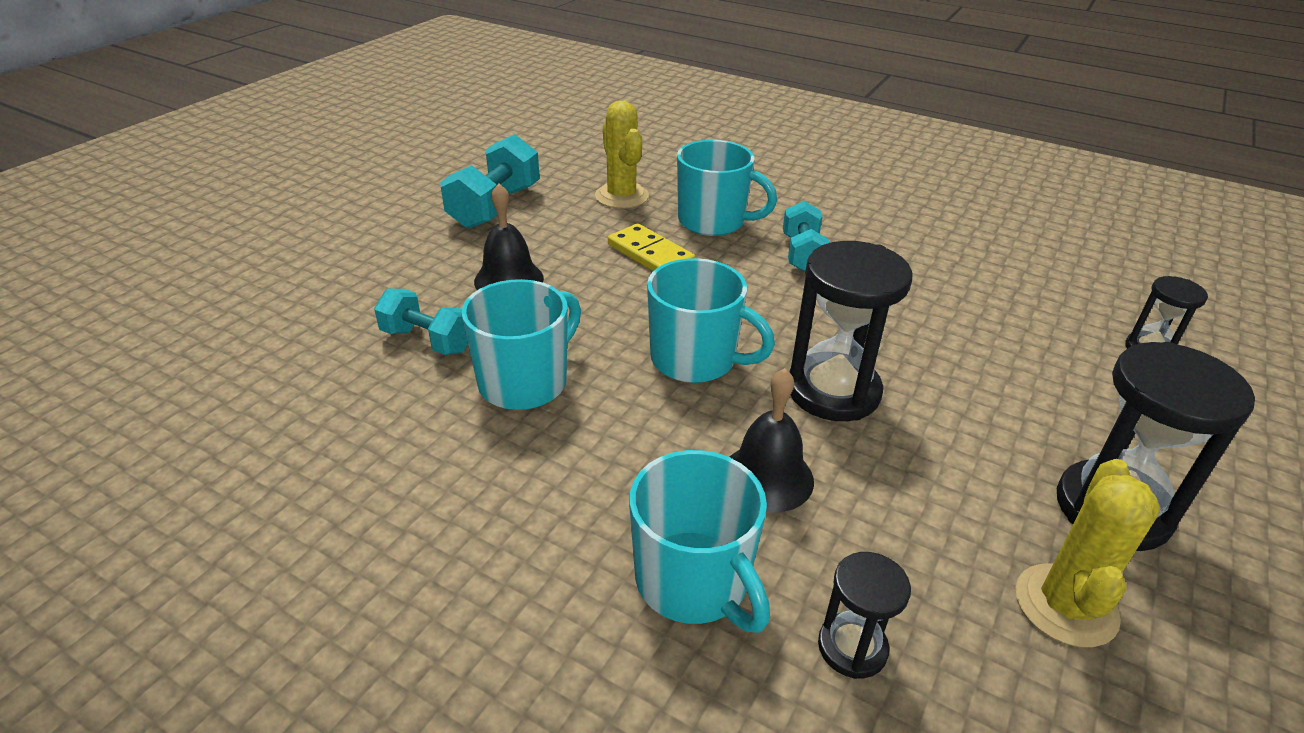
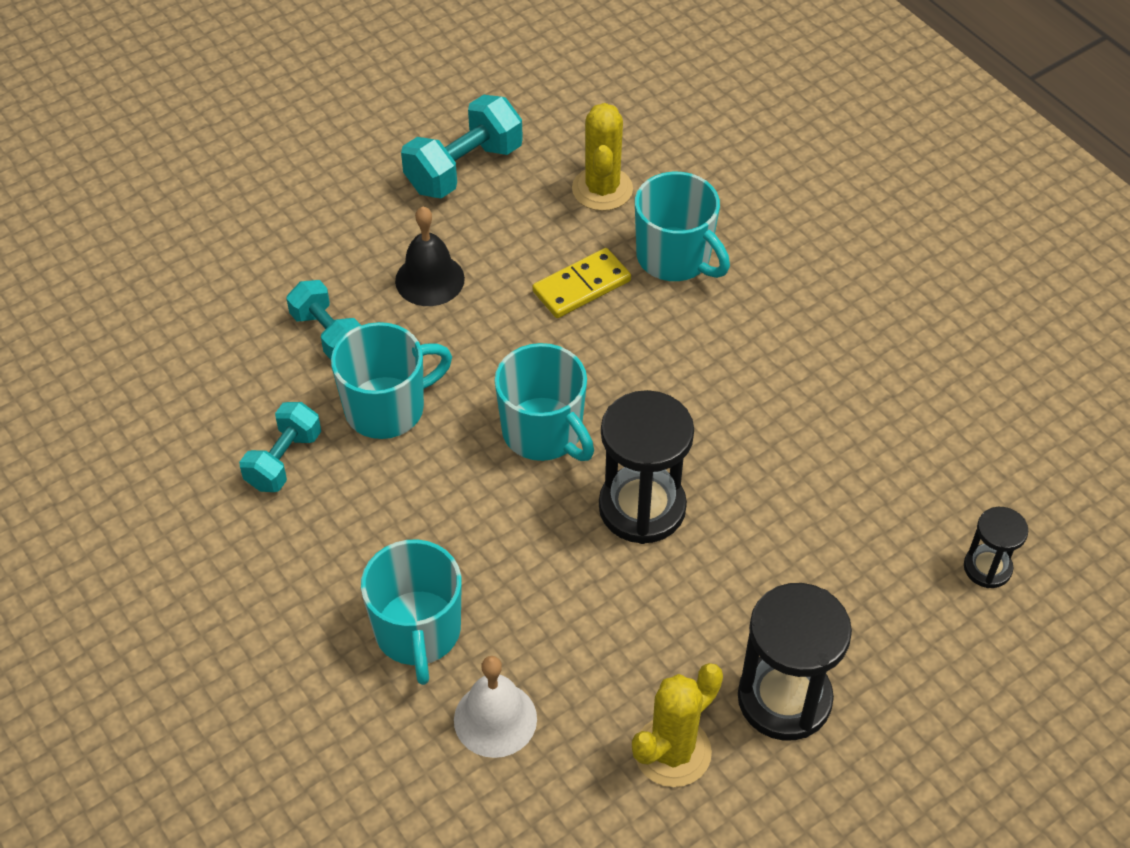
camera: 25 degrees right, 15 degrees up
(650, 254) = (581, 286): yellow domino -> yellow domino turned 75 degrees clockwise
(767, 477) = (527, 569): black bell -> none
(802, 254) = (736, 334): turquoise dumbbell -> turquoise dumbbell (284, 460)
(852, 647) = (495, 719): black hourglass -> white bell

